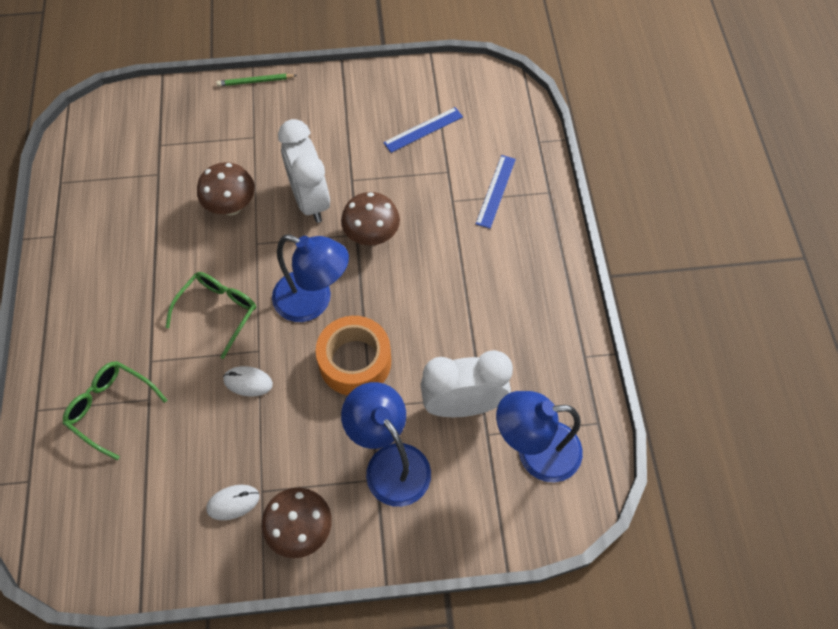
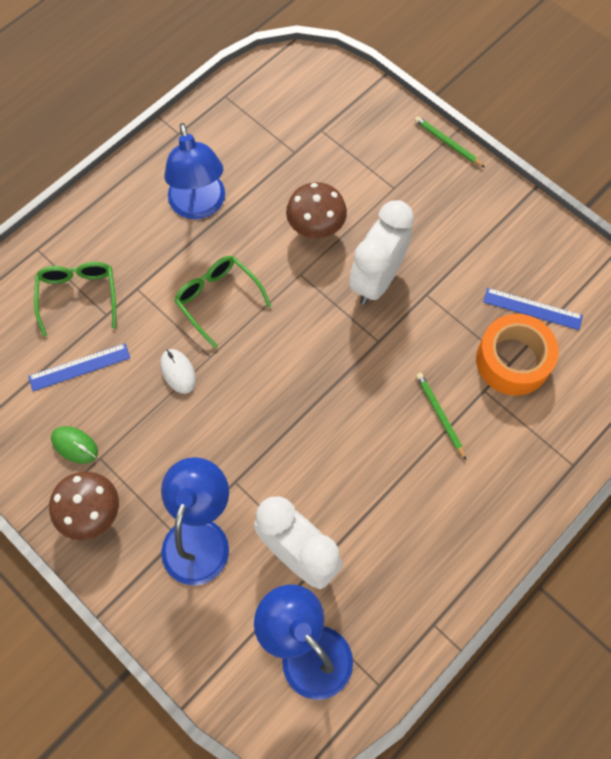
camera: 50 degrees right, 5 degrees up
(218, 311) = (217, 299): green glasses -> green glasses turned 120 degrees counterclockwise
(233, 502) = (75, 445): white mouse -> green mouse
(313, 301) = (288, 360): blue lamp -> blue lamp (199, 206)
(355, 362) = (263, 437): orange tape -> orange tape (513, 361)
(372, 236) = (388, 354): brown mushroom -> none
(445, 240) = (439, 415): none -> green pencil
(495, 191) = (529, 418): blue ruler -> blue ruler (79, 367)

